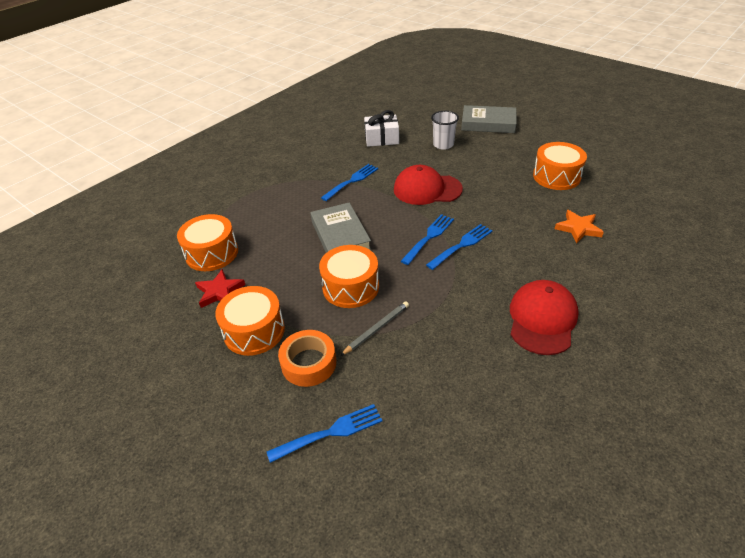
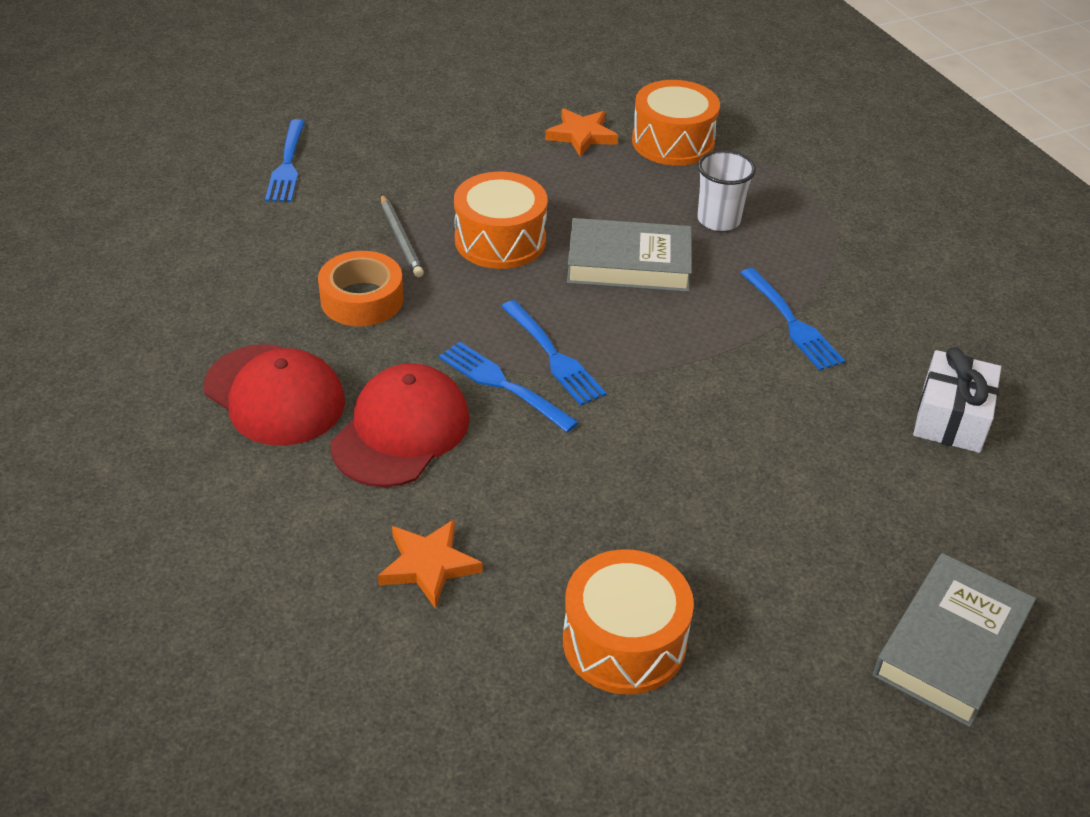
camera: 110 degrees right, 0 degrees up
(220, 291) = (581, 135): red star -> orange star
(254, 331) = (484, 147): orange drum -> none
(309, 363) = (394, 174): orange tape -> orange tape (362, 299)
(427, 189) = (702, 410): red cap -> red cap (401, 431)
(443, 145) = (874, 507): white cup -> white cup (718, 220)
(461, 245) = (503, 384): blue fork -> blue fork turned 150 degrees clockwise

